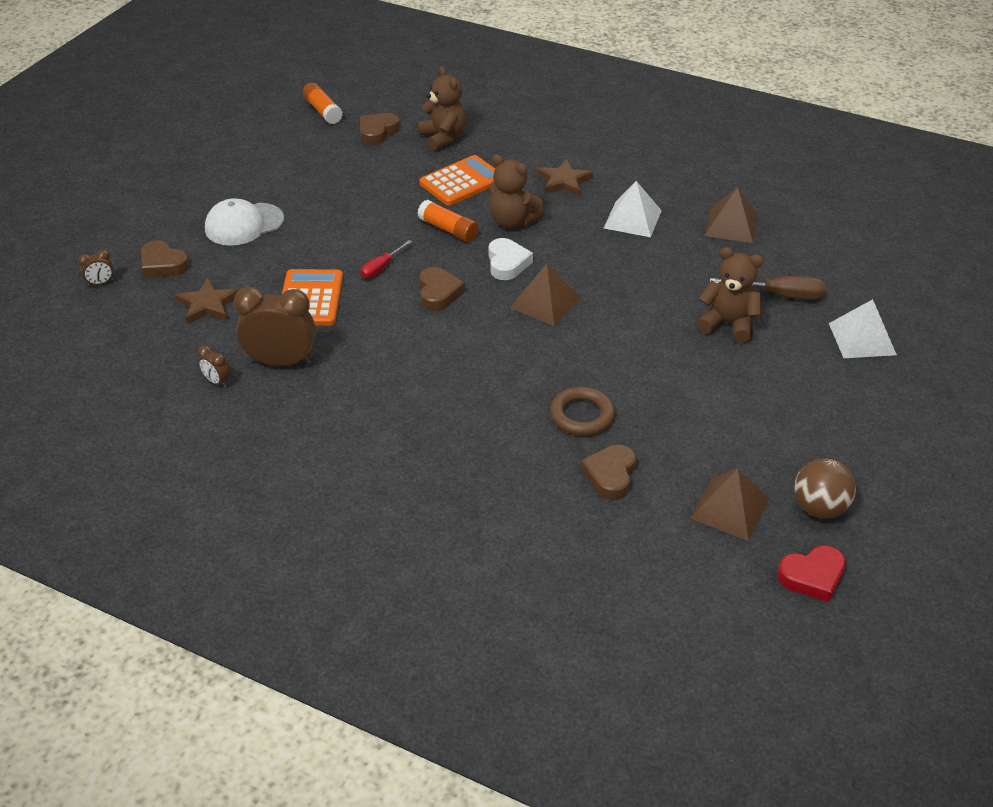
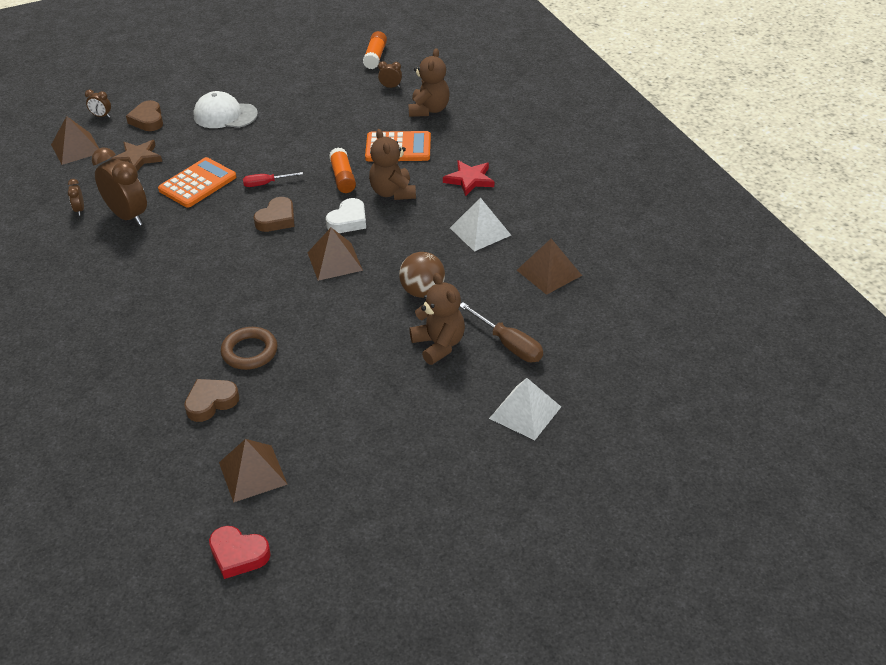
camera: 40 degrees right, 0 degrees up
(119, 327) = (76, 148): none -> brown pyramid
(377, 132) = (390, 87): brown heart -> brown clock
(563, 181) = (469, 180): brown star -> red star
(819, 508) = (311, 512): brown ball -> brown ball (422, 291)

